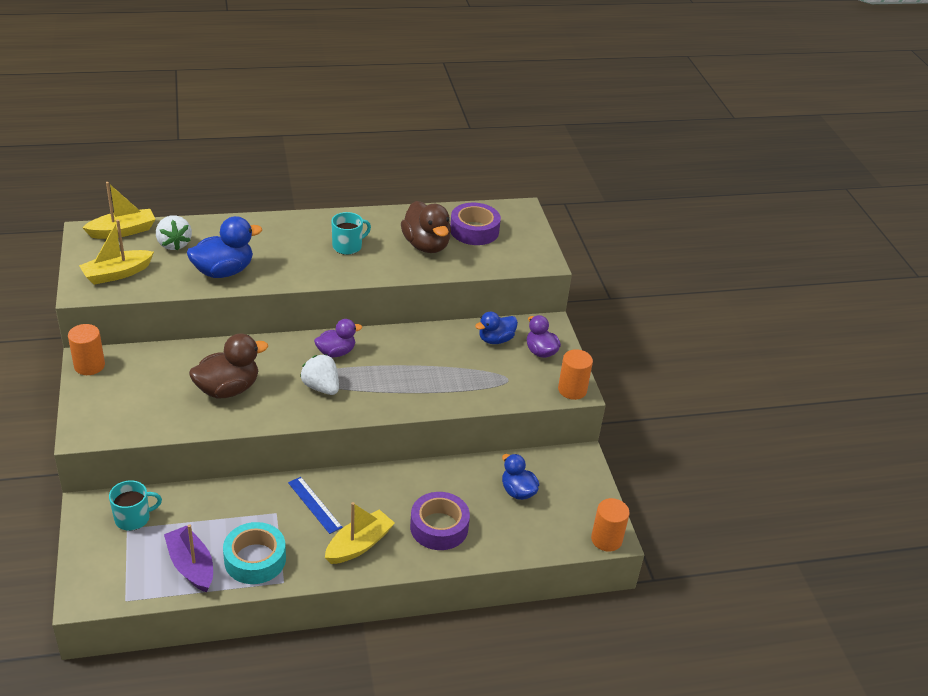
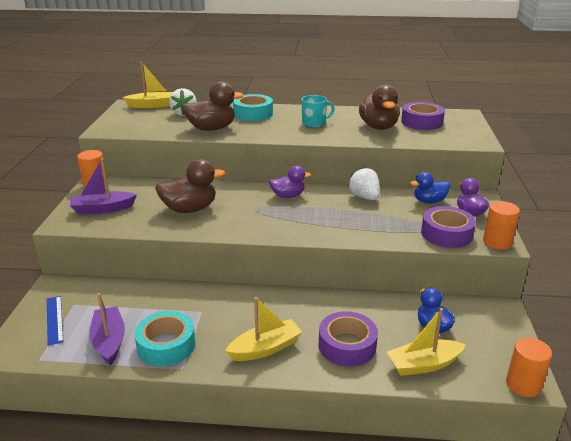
camera: 20 degrees right, 10 degrees down
(117, 274) = (133, 124): yellow boat -> yellow boat (423, 364)
(121, 404) = (103, 209): none -> purple boat
(133, 518) = (83, 298): turquoise mug -> none
(223, 271) = (211, 129): blue duck -> brown duck
(265, 235) = (253, 114): none -> turquoise tape
(314, 505) = (237, 310): blue ruler -> blue ruler (54, 319)
(321, 387) = (266, 216): white strawberry -> white strawberry (364, 197)
(521, 385) = (446, 234): none -> purple tape

